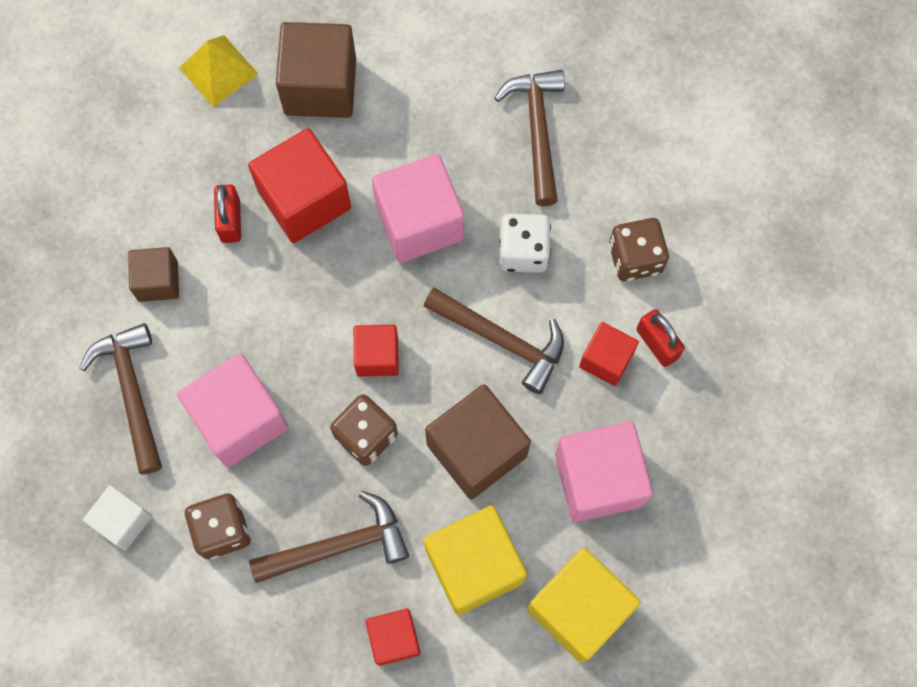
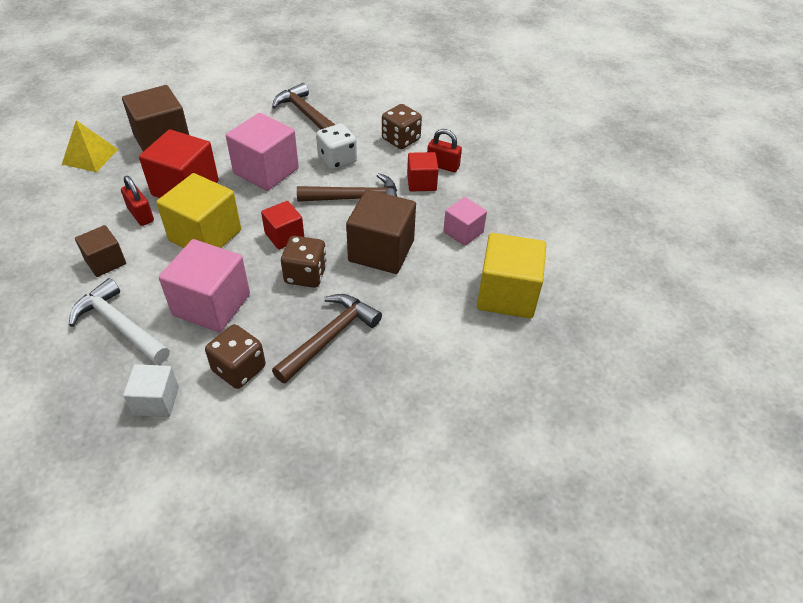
camera: 35 degrees left, 25 degrees down
(132, 392) = (120, 325): brown hammer -> white hammer
(394, 638) = (406, 367): red cube -> none
(474, 565) = (426, 304): yellow cube -> yellow cube (205, 235)
(598, 479) = (463, 232): pink cube -> pink cube, size x0.58

